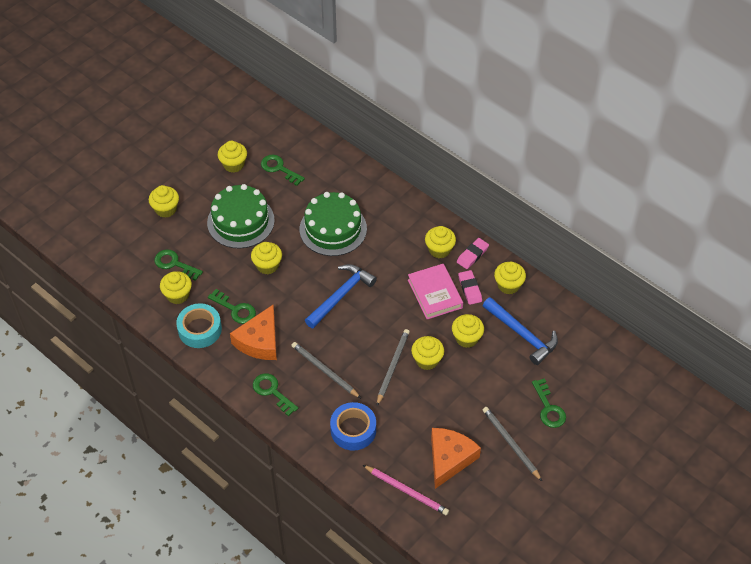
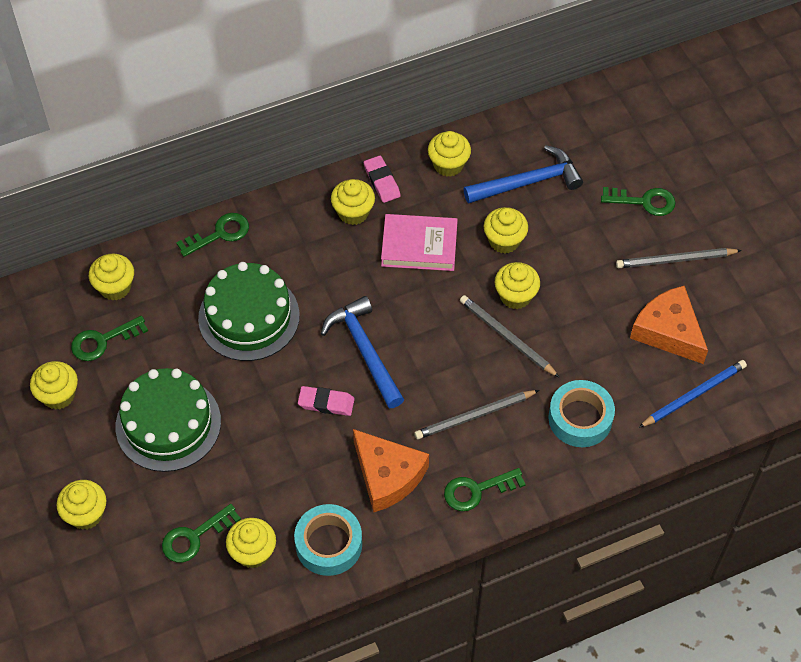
camera: 65 degrees left, 5 degrees up
(235, 309) = (318, 486): green key -> green key (219, 234)
(267, 265) = (265, 419): yellow cupcake -> yellow cupcake (115, 287)
(353, 430) = (580, 418): blue tape -> turquoise tape
(406, 491) = (693, 395): pink pencil -> blue pencil
(470, 289) = (432, 206): pink eraser -> pink eraser (326, 403)

